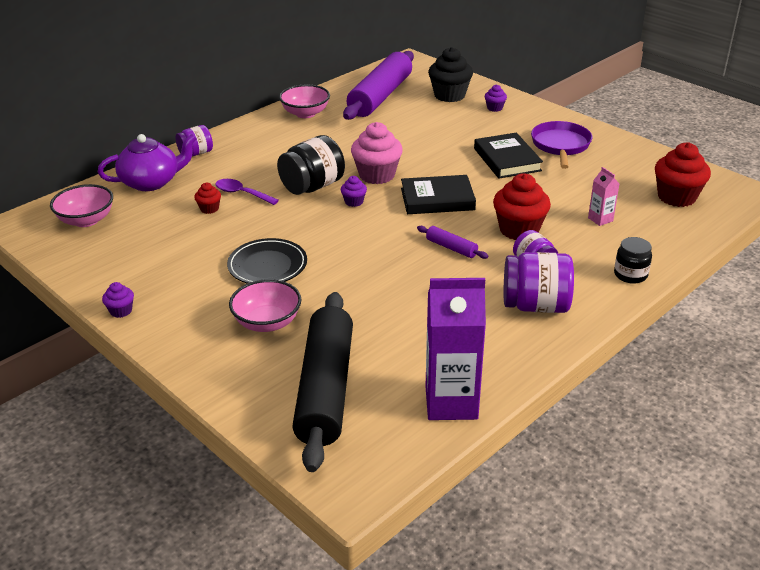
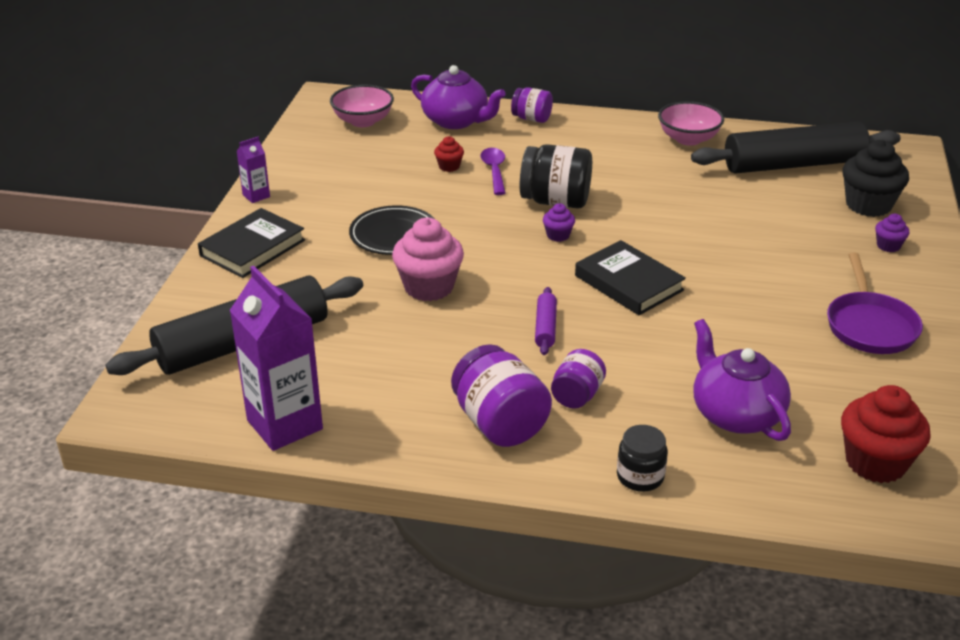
camera: 55 degrees right, 0 degrees up
(121, 311) = (256, 196): purple cupcake -> purple carton
(267, 322) = (309, 272): pink bowl -> none
(377, 175) = (626, 228): pink cupcake -> pink cupcake (429, 287)
(380, 96) = (793, 164): purple rolling pin -> black rolling pin
(507, 160) = (778, 298): black book -> black book (252, 248)
(519, 229) = (636, 360): red cupcake -> none
(560, 146) = (870, 325): purple pan -> purple pan turned 120 degrees clockwise
(600, 219) = (735, 414): pink carton -> purple teapot

